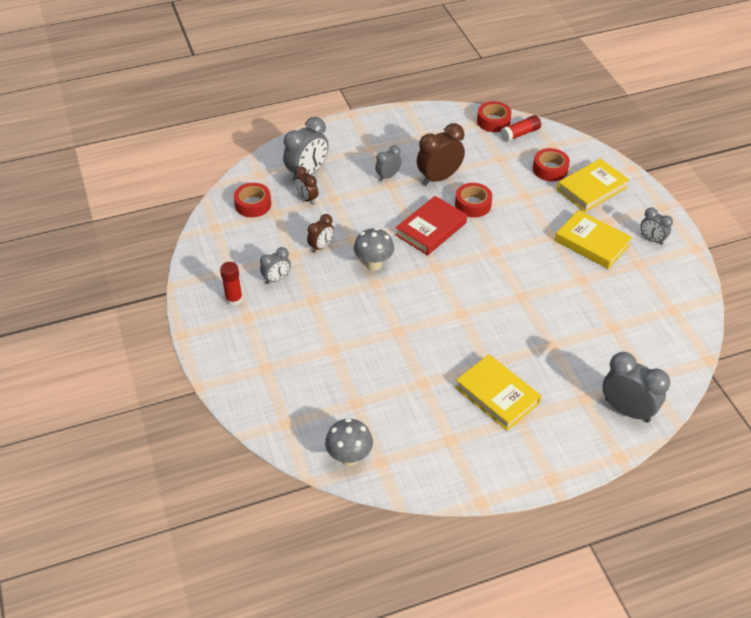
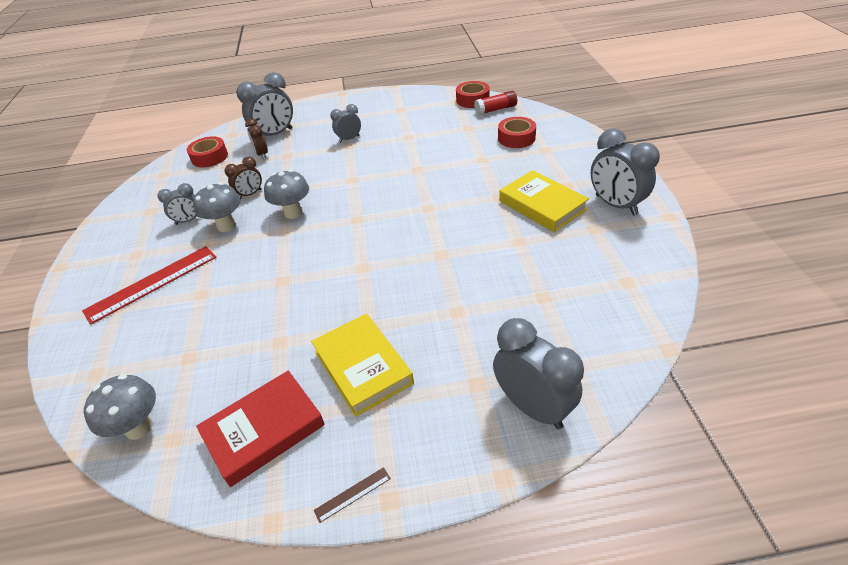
camera: 15 degrees right, 5 degrees down
(234, 299) = (134, 236): red glue stick -> none
(282, 343) = (152, 283): none -> red ruler
(317, 282) = (226, 226): none -> grey mushroom
(431, 229) = (369, 184): red book -> red book (264, 430)
(439, 178) = (398, 142): brown clock -> none
(473, 204) = (422, 165): red tape -> none
(526, 479) = (352, 494): none -> brown ruler
(591, 189) = (557, 155): yellow book -> none
(652, 239) = (615, 205): grey clock -> grey clock, size x1.76

